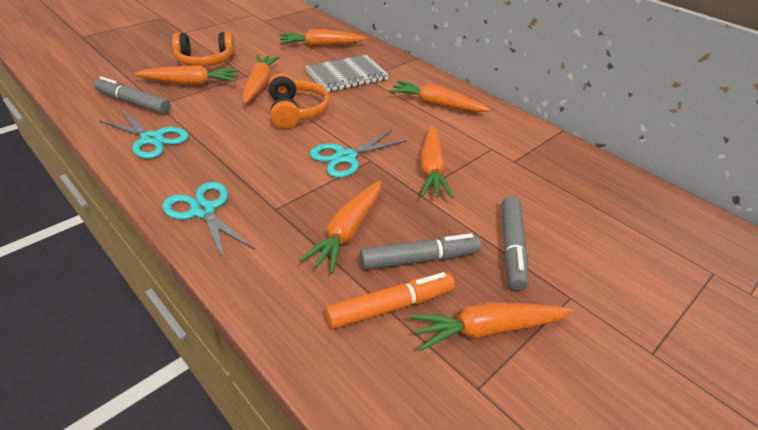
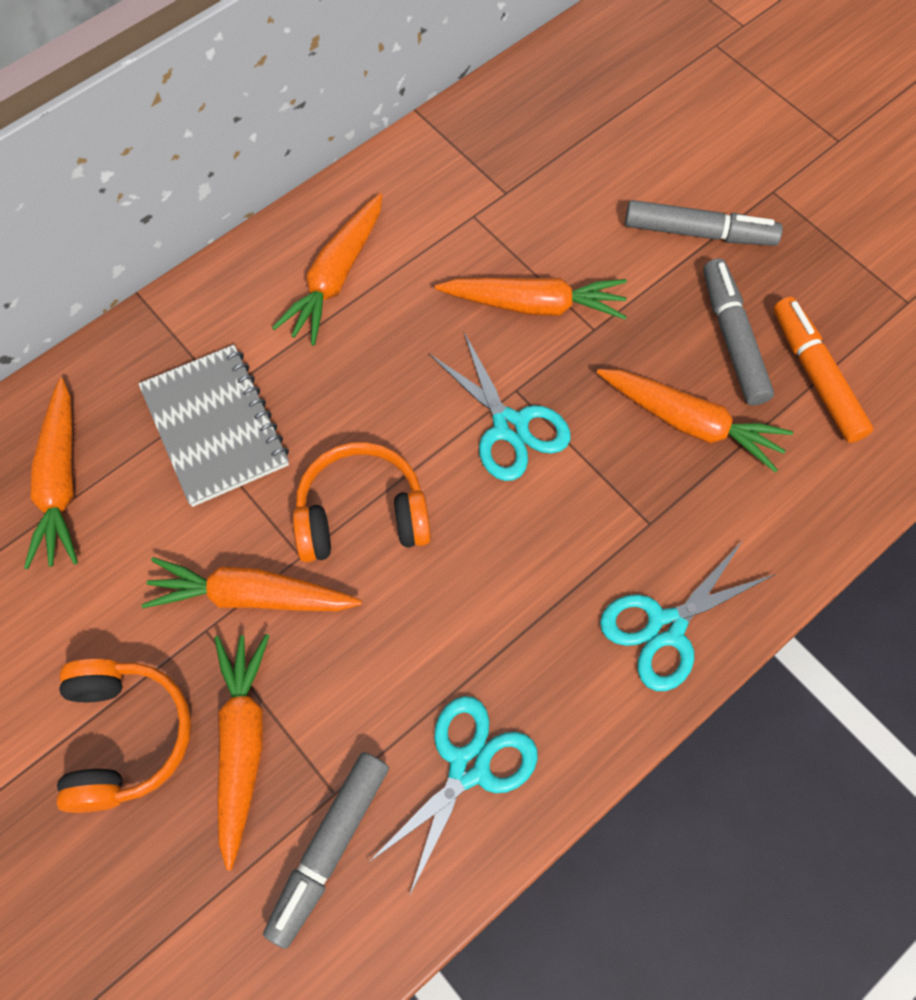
camera: 85 degrees left, 25 degrees up
(487, 329) = (833, 282): orange carrot -> none

